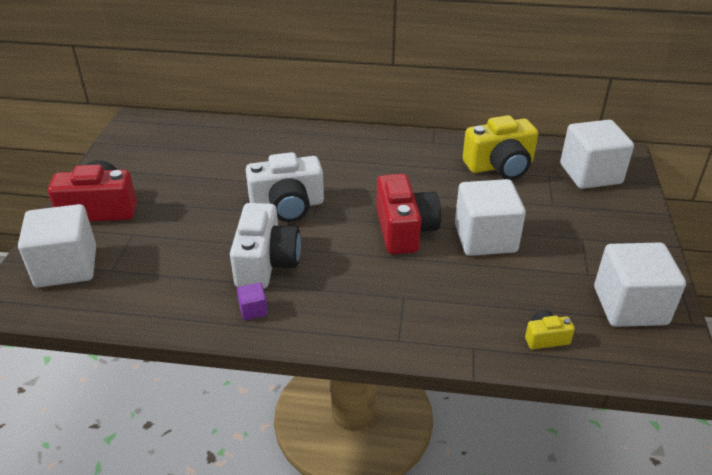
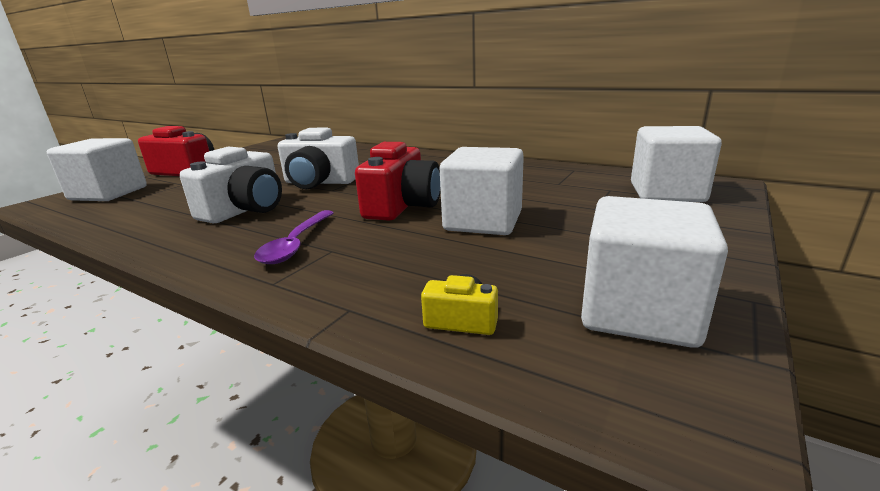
camera: 25 degrees right, 15 degrees down
(253, 310) = (181, 235): purple cube -> none
(368, 297) = (296, 244): none -> purple spoon
(500, 166) = (557, 179): yellow camera -> none

